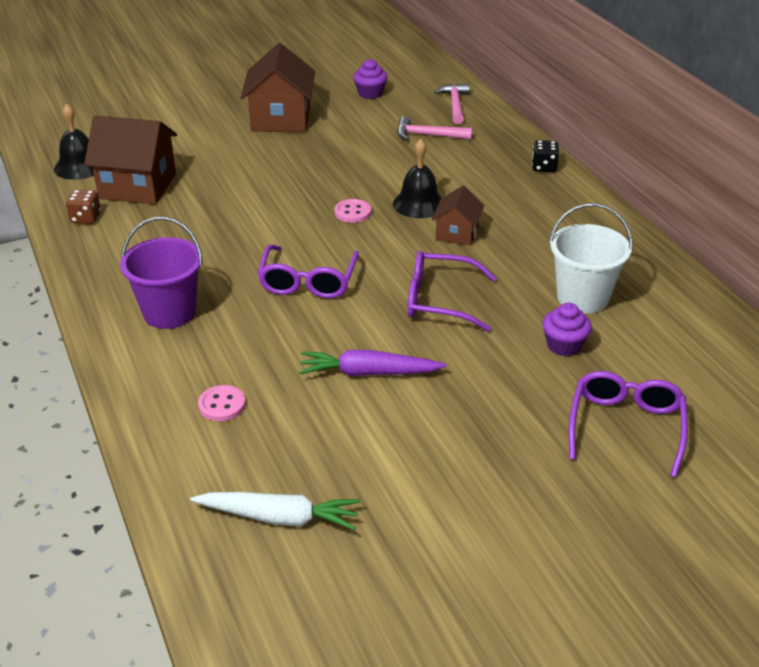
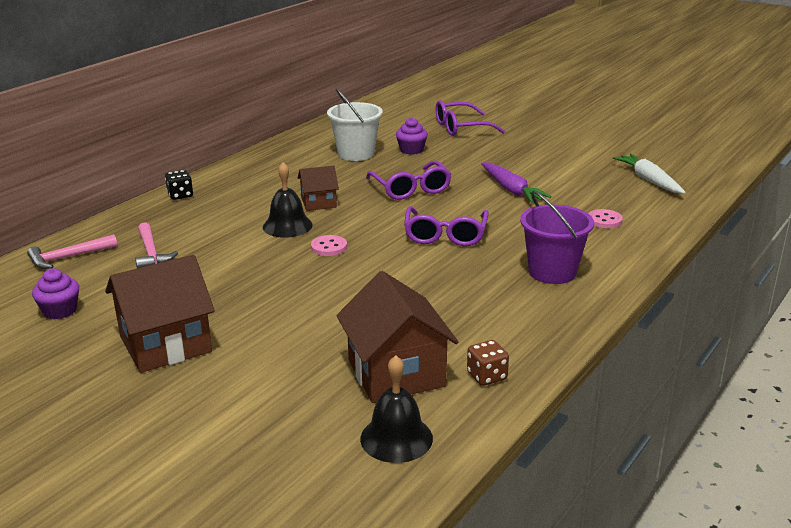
camera: 120 degrees left, 10 degrees down
(308, 281) = (445, 235): purple glasses -> purple glasses turned 120 degrees clockwise

